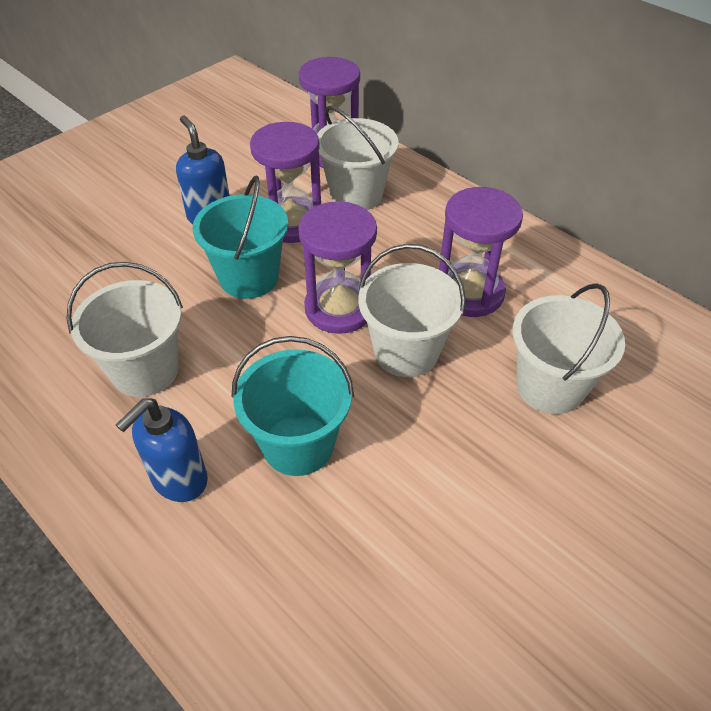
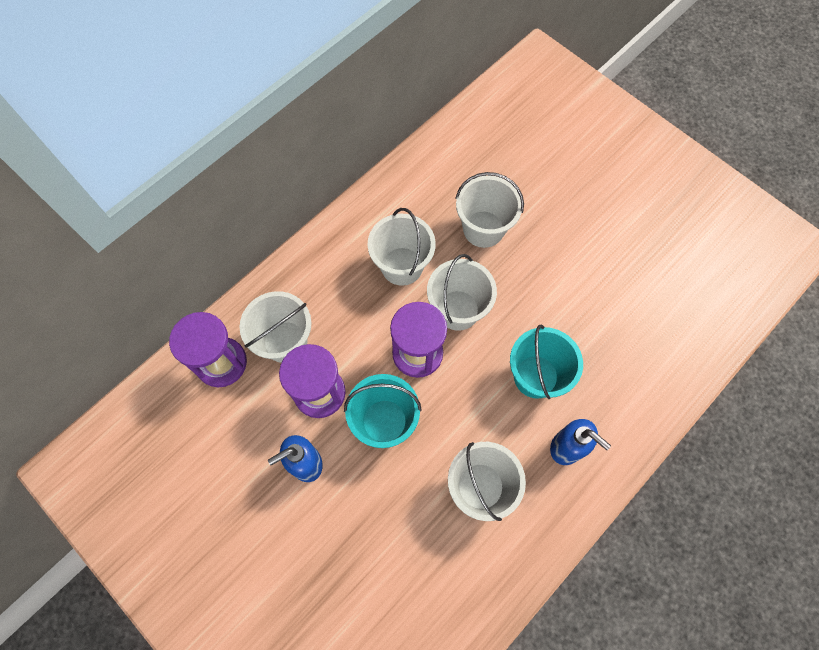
camera: 90 degrees left, 20 degrees up
(469, 293) = (402, 266): purple hourglass -> white bucket

